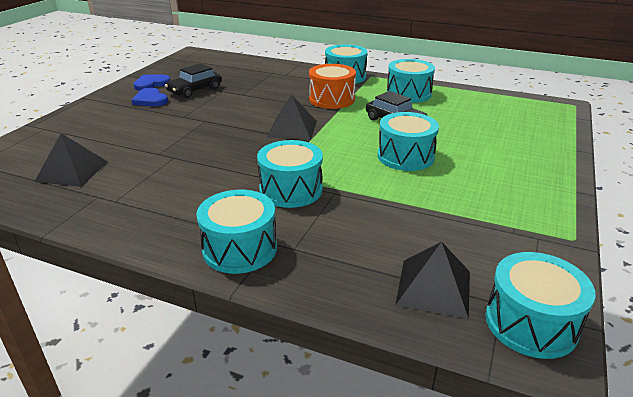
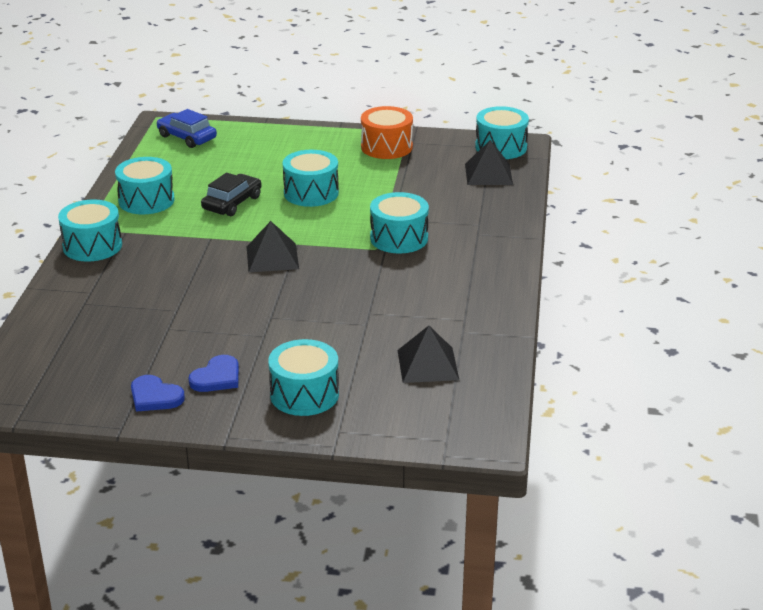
camera: 105 degrees left, 0 degrees up
(195, 90) = (171, 351): black car -> none
(239, 249) = (493, 245): turquoise drum -> turquoise drum (304, 394)
(331, 99) = (177, 245): orange drum -> orange drum (386, 147)
(530, 113) = (187, 137): none -> blue car

